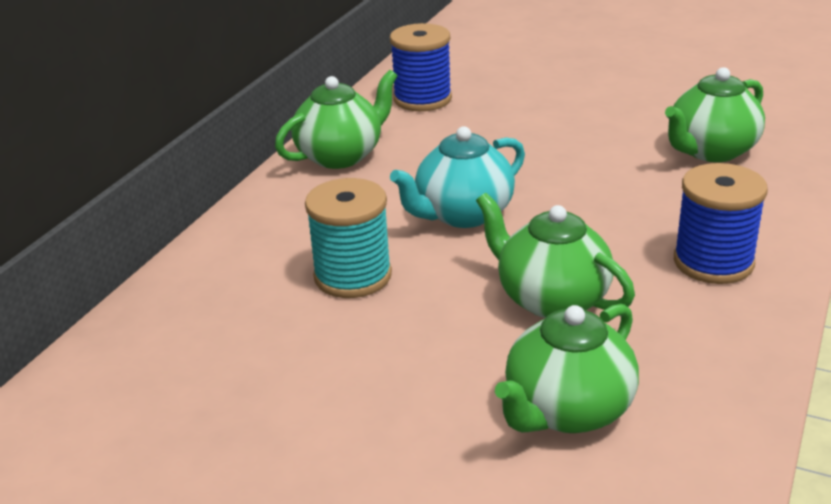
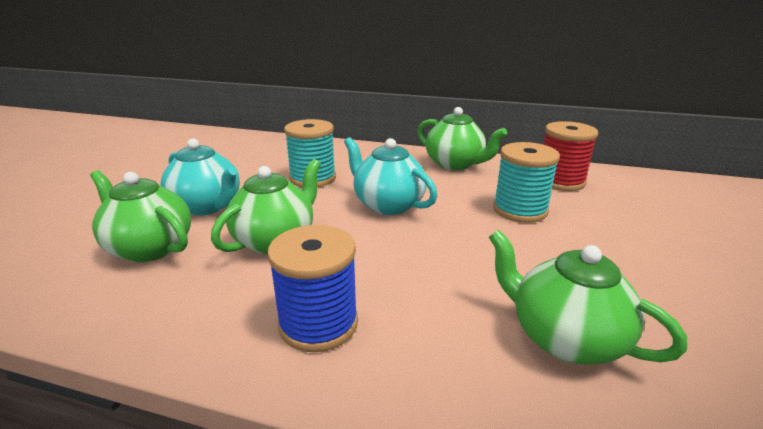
camera: 80 degrees right, 5 degrees down
(422, 99) = (560, 181): blue spool -> red spool
(436, 375) = (207, 206): none -> turquoise teapot
(493, 134) = (520, 210): none -> turquoise spool

